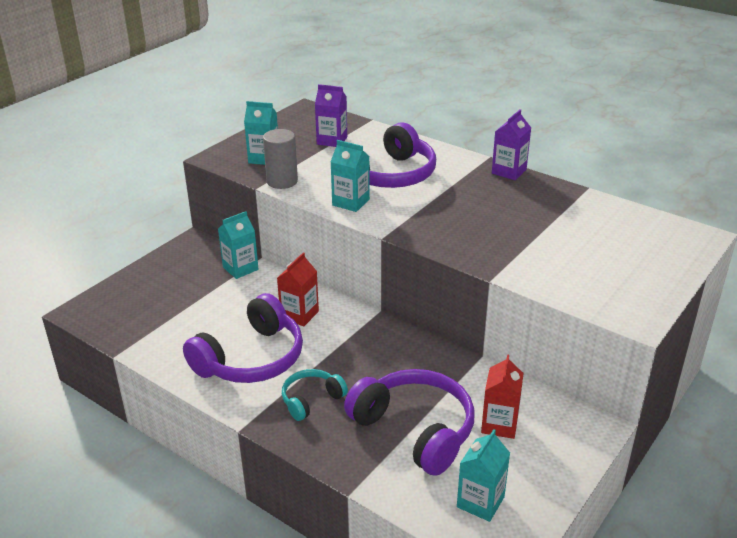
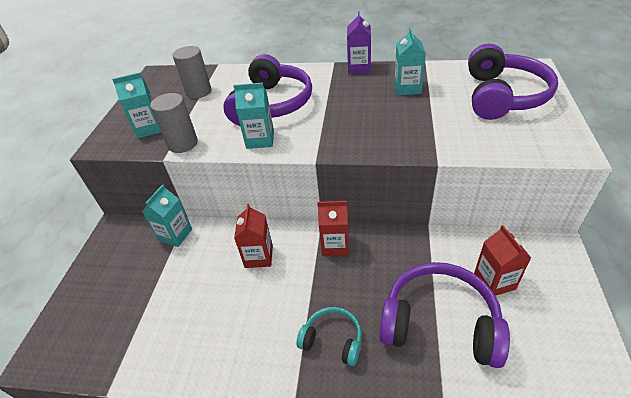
camera: 25 degrees left, 10 degrees up
(251, 358) = (248, 323): purple headphones -> purple headphones (503, 96)
(311, 399) = (332, 340): turquoise headphones -> turquoise headphones turned 90 degrees clockwise
(332, 140) = (198, 92): purple carton -> grey cylinder
(376, 334) = (335, 245): none -> red carton
(480, 502) = (549, 368): turquoise carton -> turquoise carton (407, 88)

